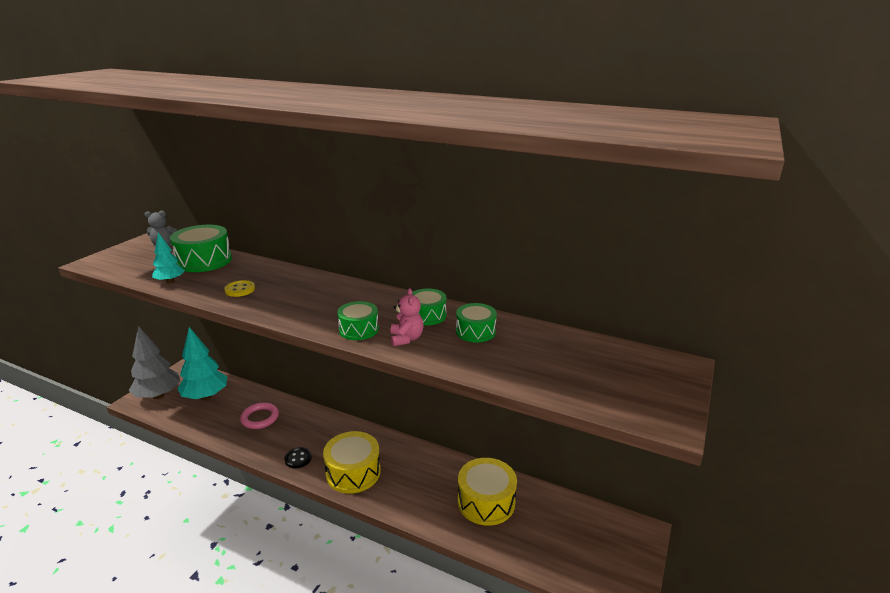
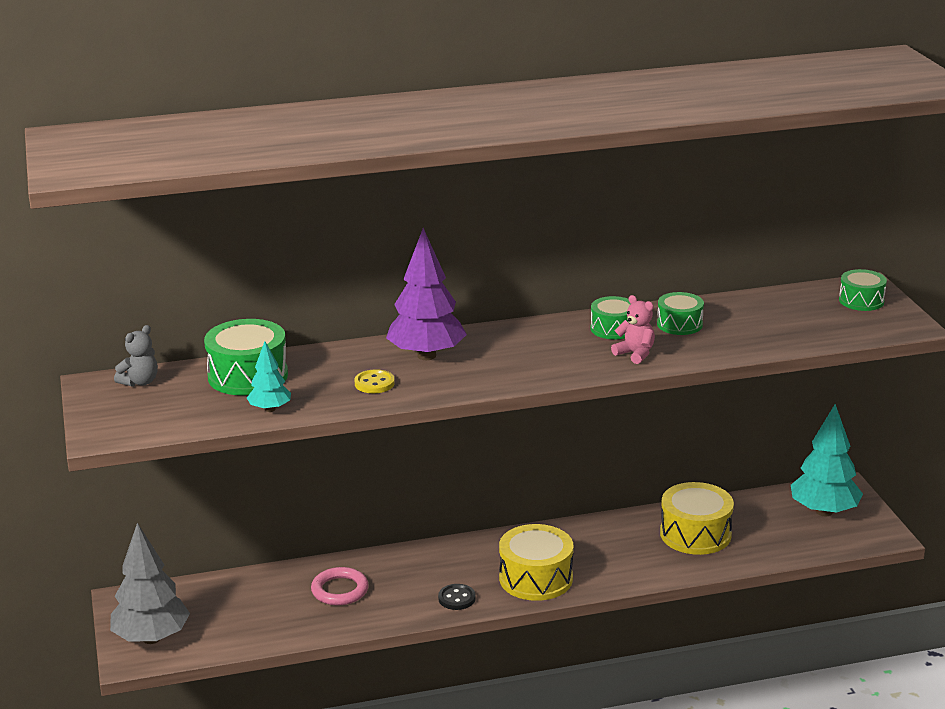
camera: 40 degrees left, 0 degrees up
(205, 396) = (222, 607): turquoise tree -> turquoise tree (824, 511)
(297, 286) = (426, 356): none -> purple tree
(358, 329) = (579, 365): green drum -> green drum (861, 301)

